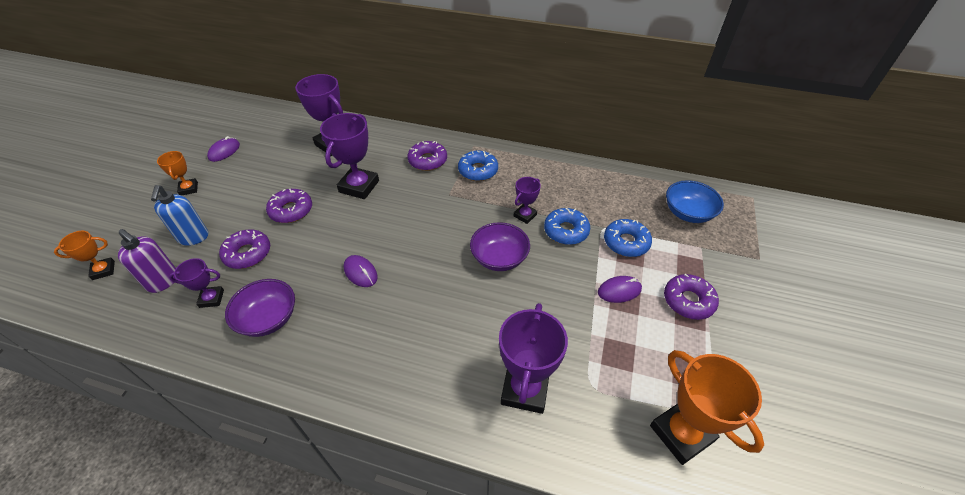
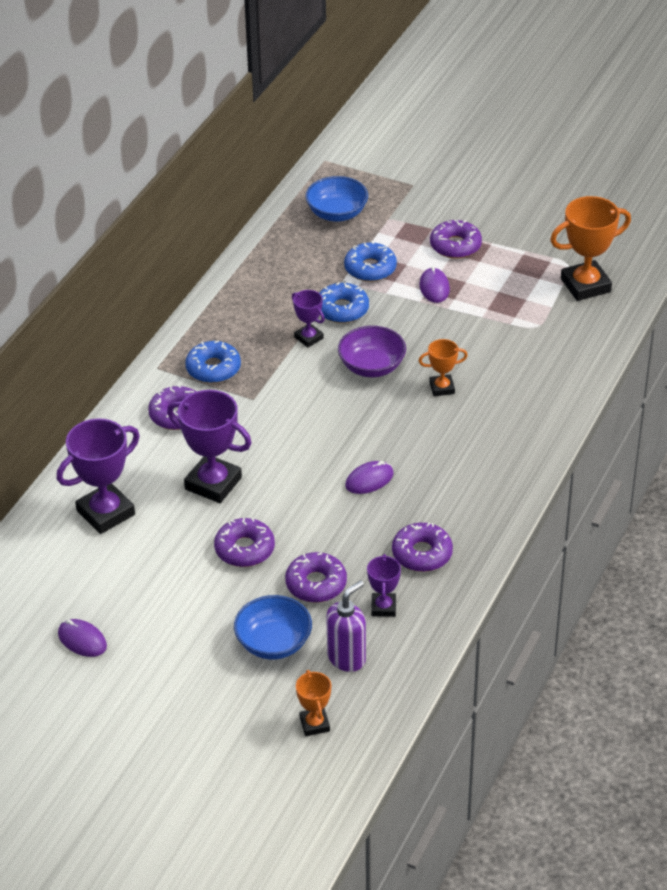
camera: 80 degrees left, 5 degrees down
(188, 189) = (166, 667): orange trophy -> orange trophy (442, 388)
(193, 238) = (273, 643): blue soap dispenser -> blue bowl
(268, 318) = (422, 554): purple bowl -> purple donut
(524, 389) = (534, 369): purple trophy -> none

